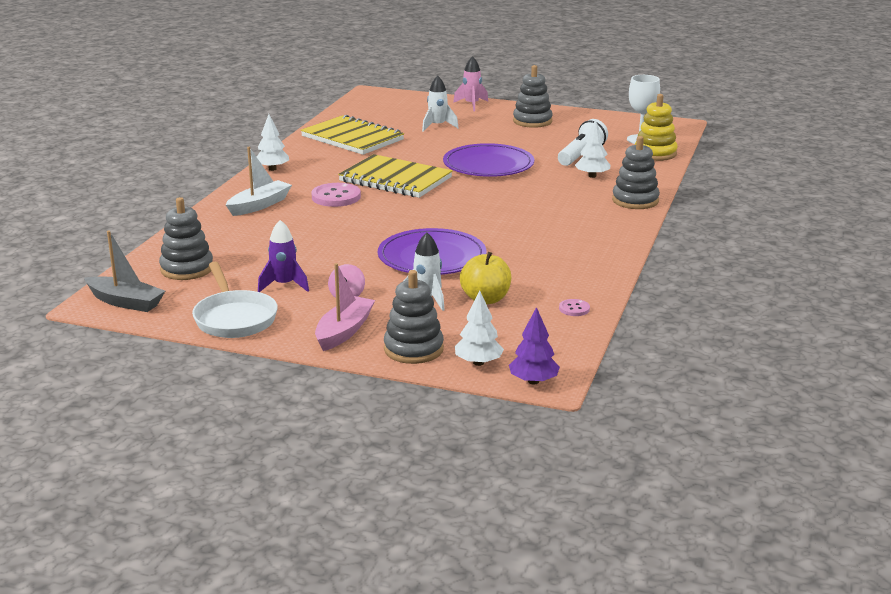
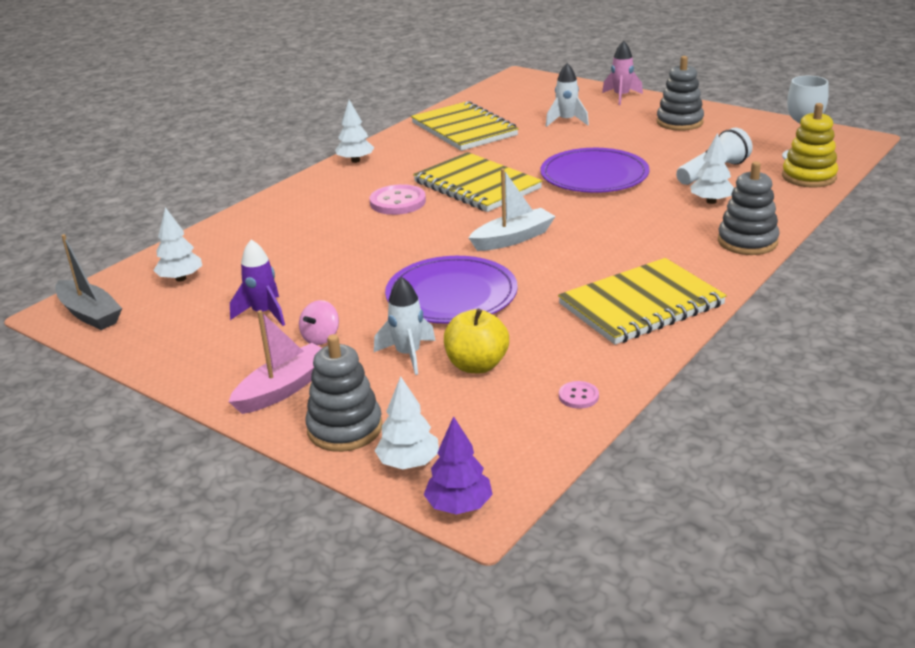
camera: 20 degrees right, 5 degrees up
(187, 269) = (181, 278): grey stacking toy -> white tree
(234, 318) = (180, 352): white pan -> none
(259, 205) = (311, 205): white boat -> white boat (513, 238)
(582, 248) = (641, 305): none -> yellow notebook

